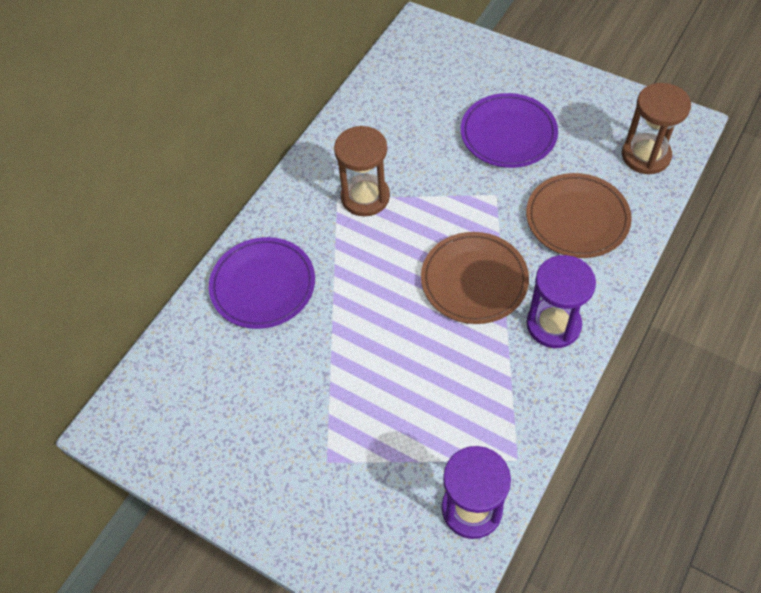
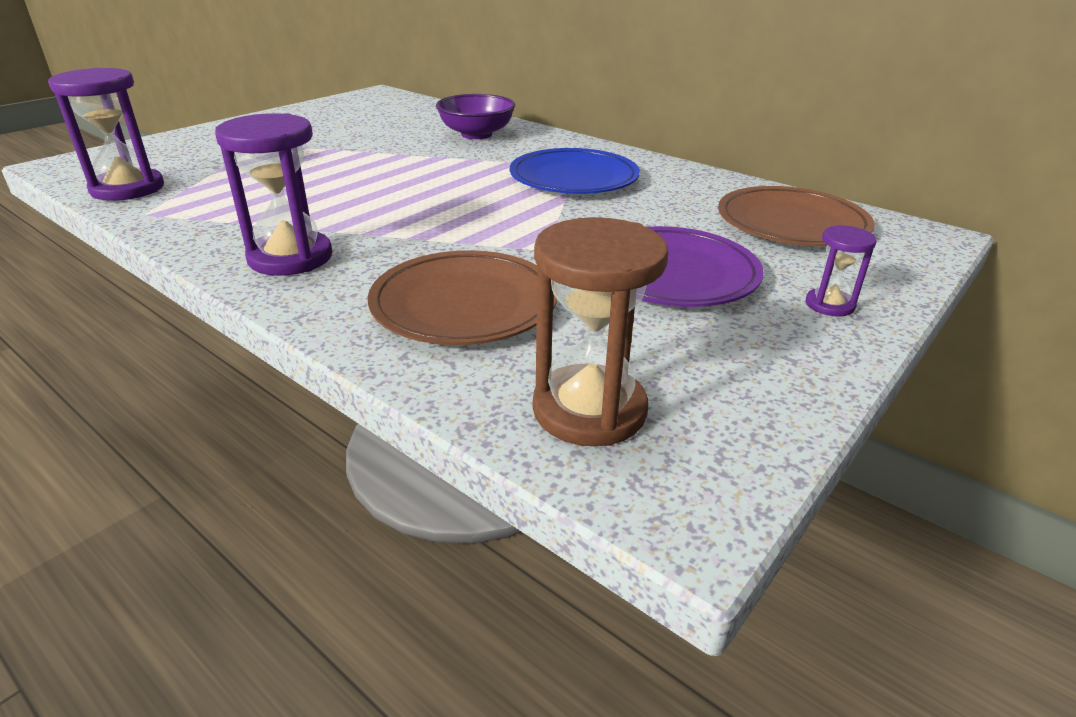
camera: 95 degrees right, 25 degrees down
(263, 285) = (476, 134): purple plate -> purple bowl
(365, 197) = (574, 178): brown hourglass -> blue plate
(474, 280) = (405, 219): brown plate -> brown plate (791, 223)
(521, 74) = (829, 305): none -> purple hourglass

